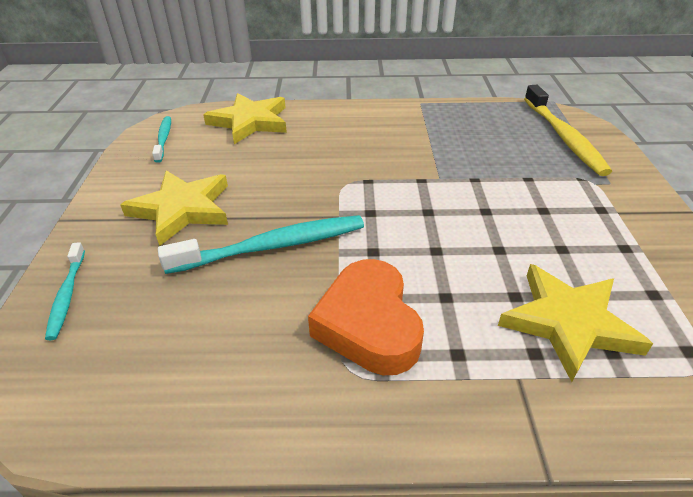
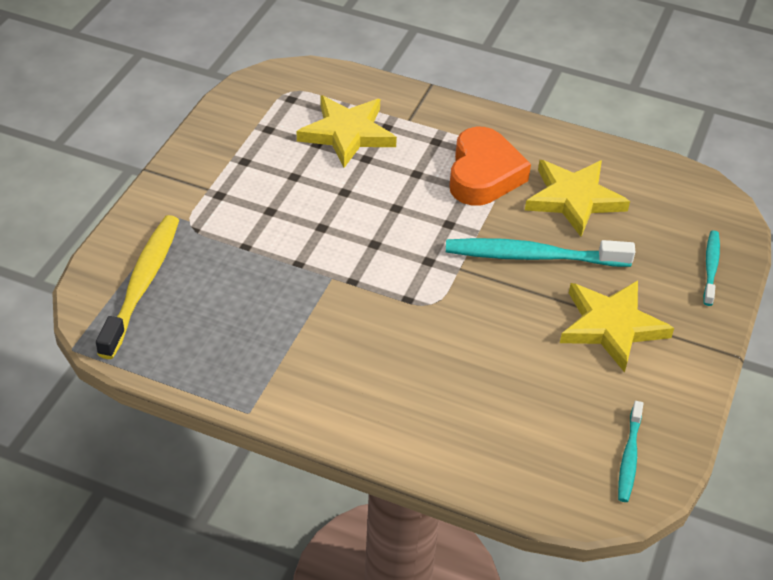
camera: 160 degrees left, 5 degrees up
(250, 122) = (506, 454): yellow star -> yellow star (574, 199)

